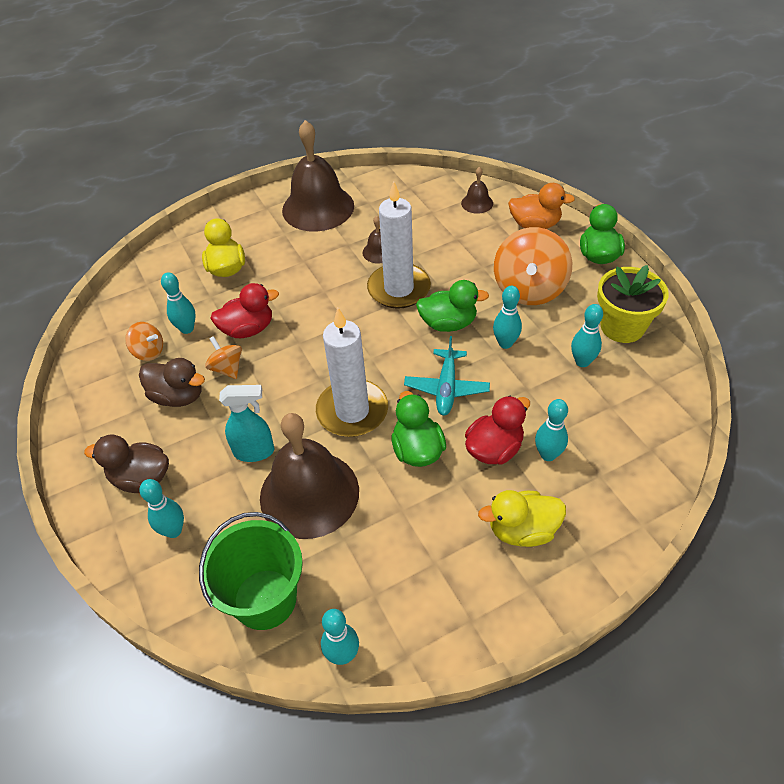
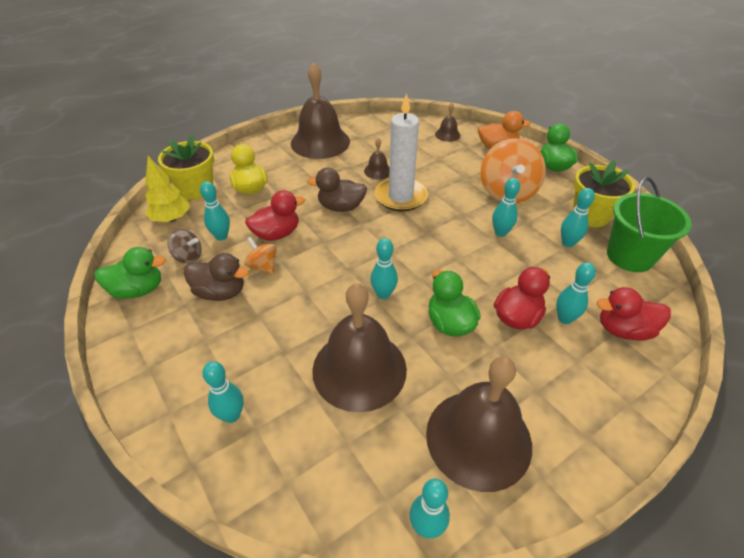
camera: 10 degrees left, 5 degrees down
(135, 303) = (172, 218): none -> yellow tree
(141, 478) = (193, 368): brown duck -> brown duck (341, 207)
(149, 352) = (188, 257): orange spinning top -> brown spinning top
(166, 266) = (196, 189): none -> yellow flower pot
(255, 452) = (300, 335): turquoise spray bottle -> none
(265, 599) = (335, 475): green bucket -> green bucket (630, 256)
(352, 411) = (383, 294): white candle -> turquoise bowling pin
(415, 576) = (478, 438): none -> brown bell
(447, 388) = (461, 270): turquoise plane -> none
(448, 323) = (449, 220): green duck -> green duck (138, 290)
(522, 530) = (563, 386): yellow duck -> none
(611, 473) = (623, 330): none -> red duck

